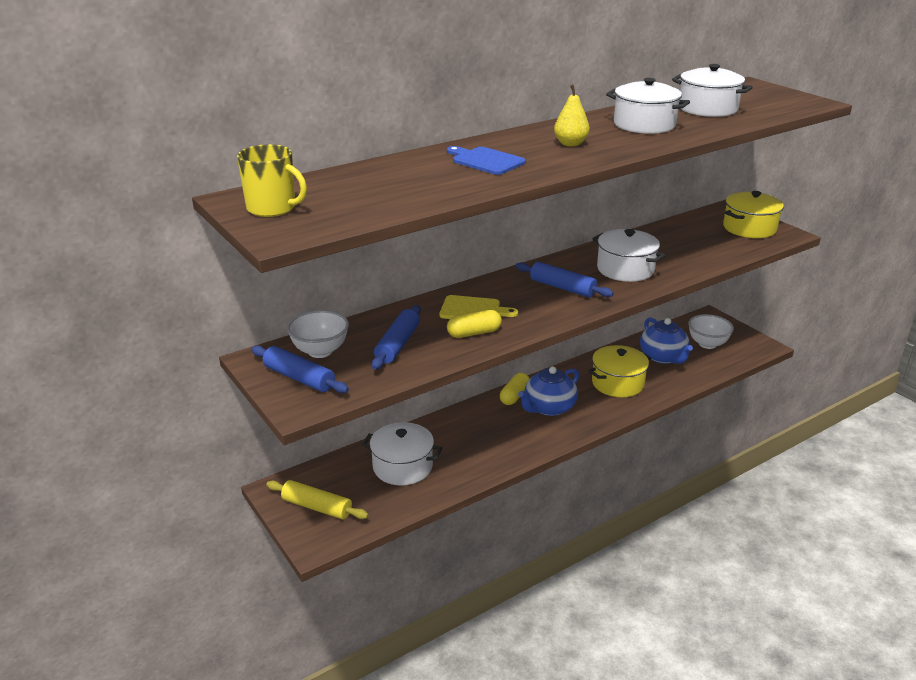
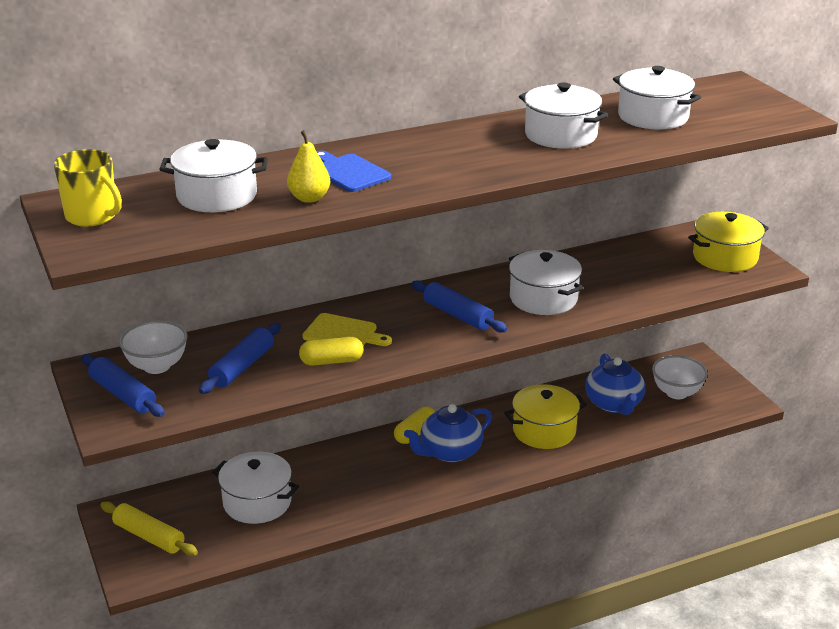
camera: 10 degrees right, 0 degrees up
(379, 185) = (217, 196): none -> white pot
(570, 144) = (457, 156): yellow pear -> yellow pear (309, 198)

